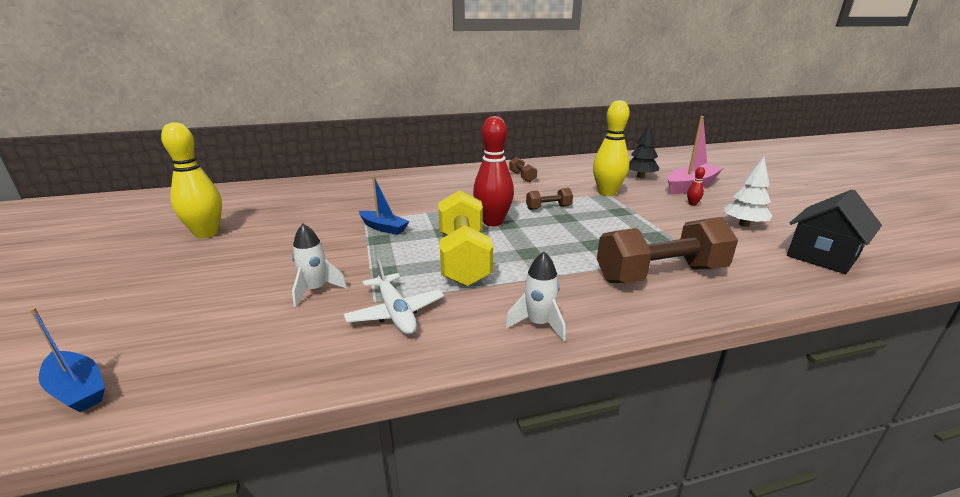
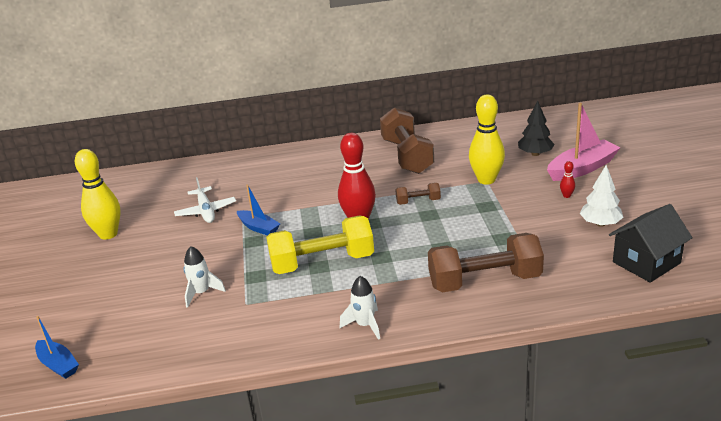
camera: 10 degrees right, 5 degrees up
(395, 312) = (261, 313): white plane -> white plane (206, 211)
(463, 258) = (322, 262): yellow dumbbell -> yellow dumbbell turned 75 degrees clockwise
(522, 177) = (407, 156): brown dumbbell -> brown dumbbell, size x2.13

